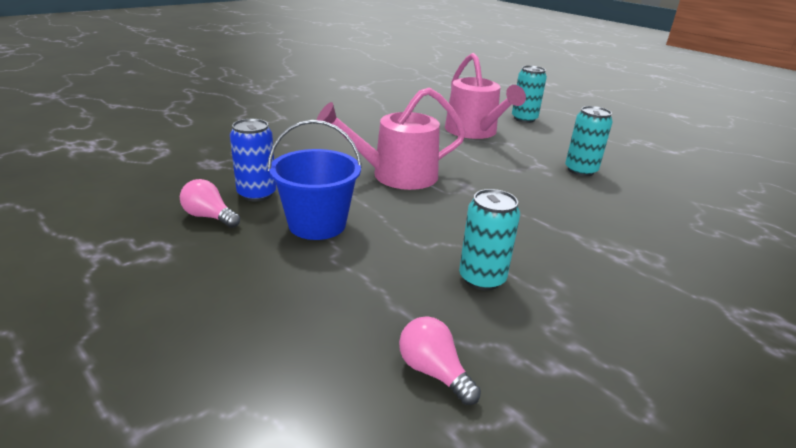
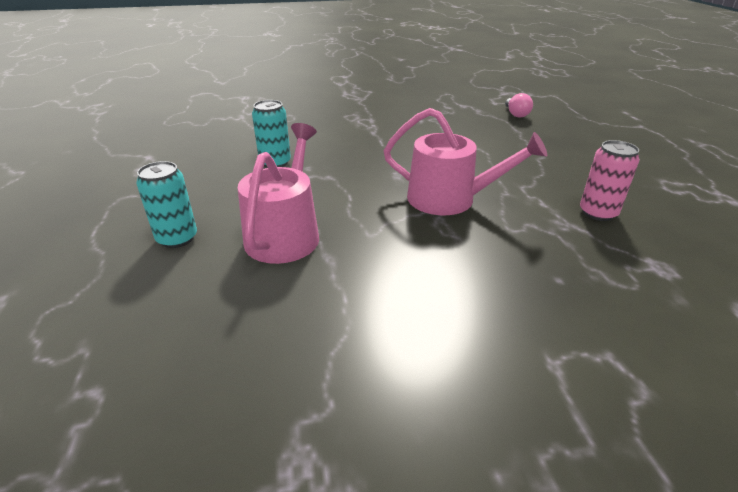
camera: 145 degrees left, 5 degrees up
(209, 217) = (639, 201): pink light bulb -> none
(257, 194) = (598, 213): blue can -> pink can
(317, 224) = (547, 176): blue bucket -> none
(482, 278) = (460, 130): turquoise can -> none

